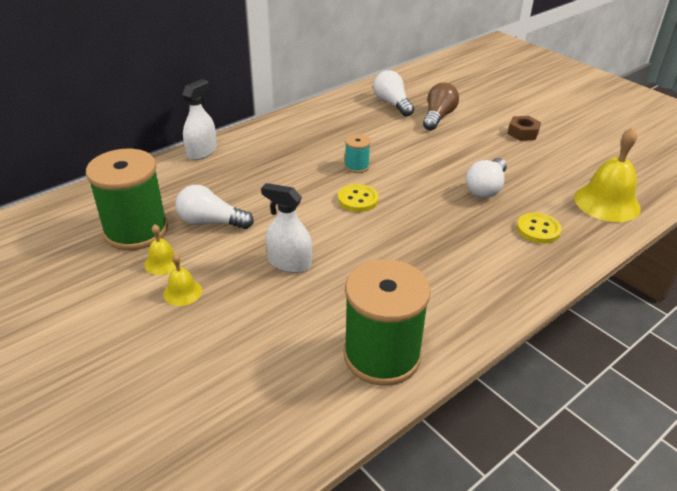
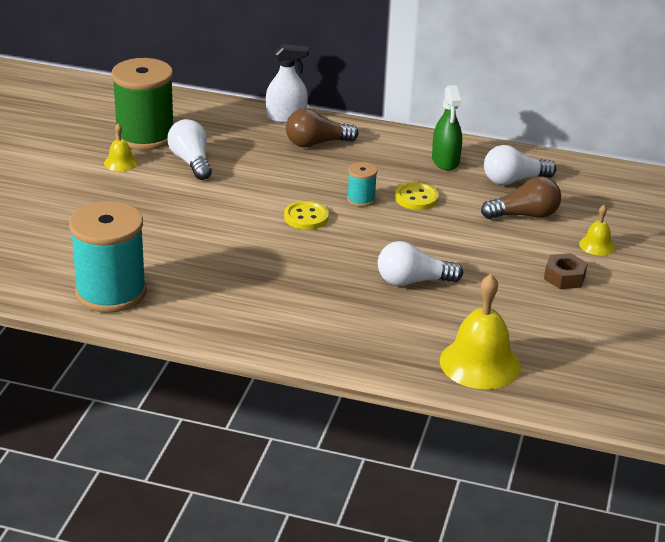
camera: 55 degrees right, 5 degrees down
(182, 292) = (96, 184): yellow bell -> yellow bell (597, 245)
(257, 154) = (316, 143): none -> brown light bulb
(289, 262) = (178, 215): white spray bottle -> none
(341, 116) = (445, 161): none -> green spray bottle
(382, 355) = (111, 292): green spool -> turquoise spool
(392, 104) = (514, 180): white light bulb -> white light bulb turned 135 degrees counterclockwise
(538, 229) = (374, 329): yellow button -> yellow button (416, 198)

